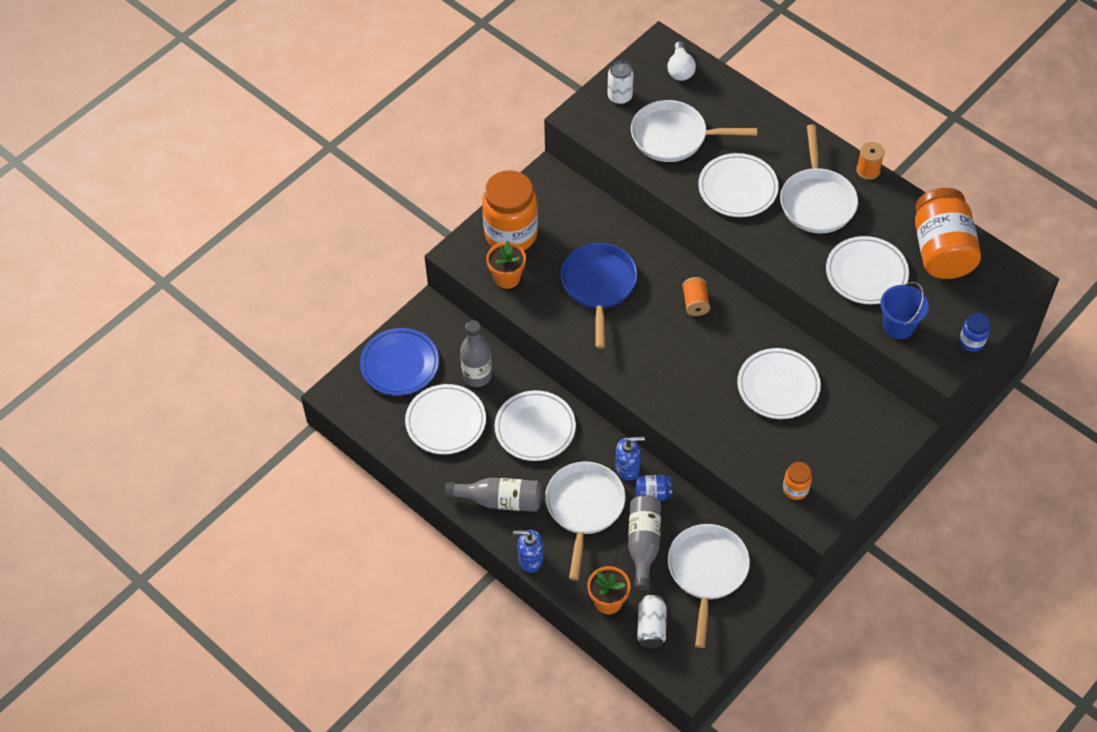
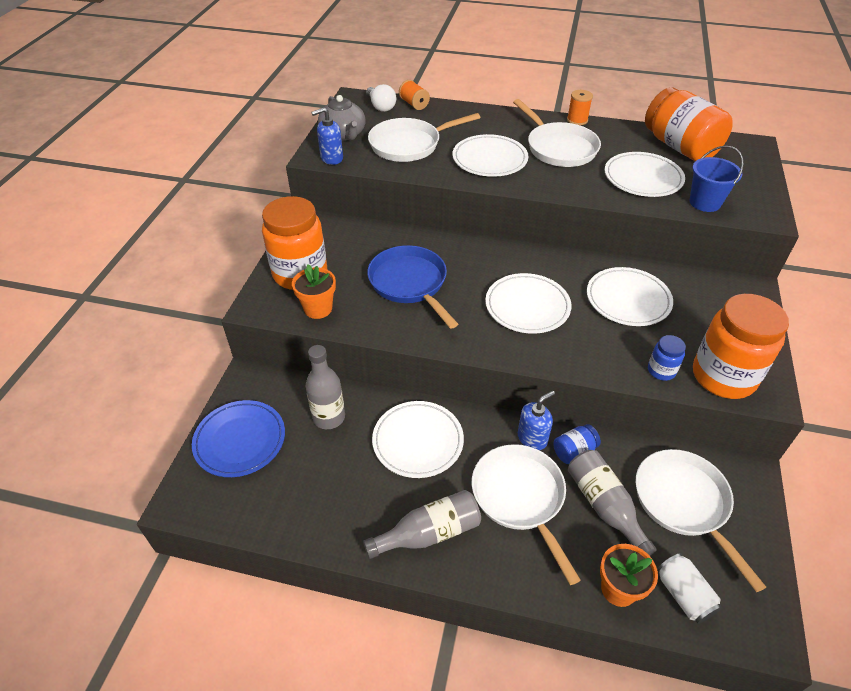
camera: 30 degrees left, 10 degrees down
(446, 421) = (321, 476): white plate -> white plate (527, 306)
(530, 559) = (504, 585): blue soap dispenser -> blue soap dispenser (331, 158)
(620, 97) = (343, 134): white can -> grey teapot
(695, 303) = (504, 266): orange spool -> orange spool (414, 104)
(795, 489) = (723, 376): orange jar -> orange jar, size x2.22
(972, 341) = (768, 193): blue jar -> blue jar (661, 371)

